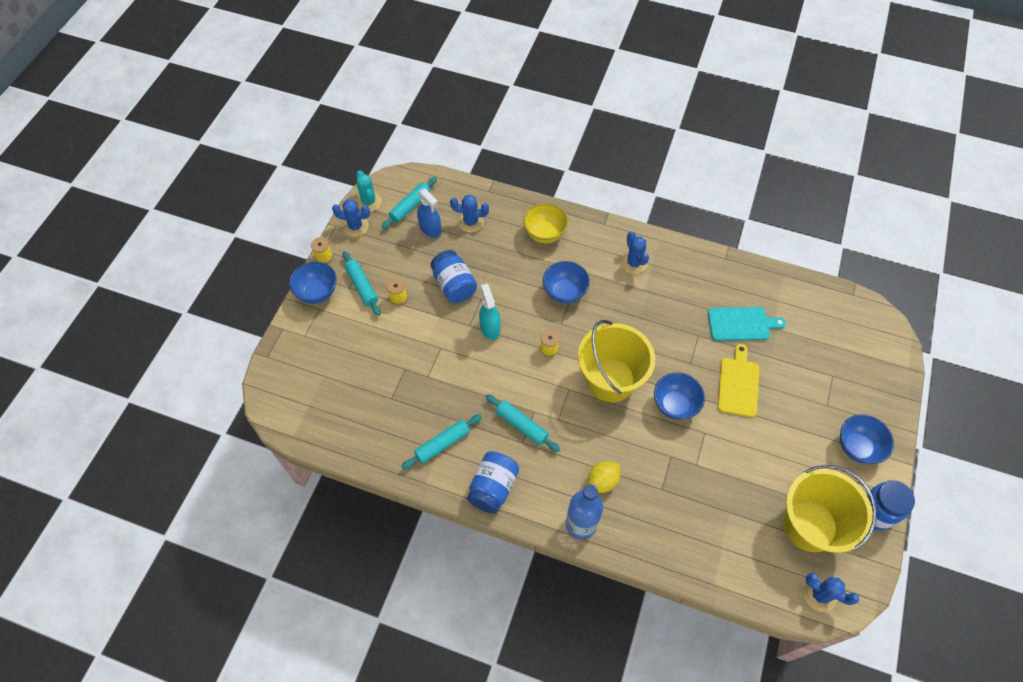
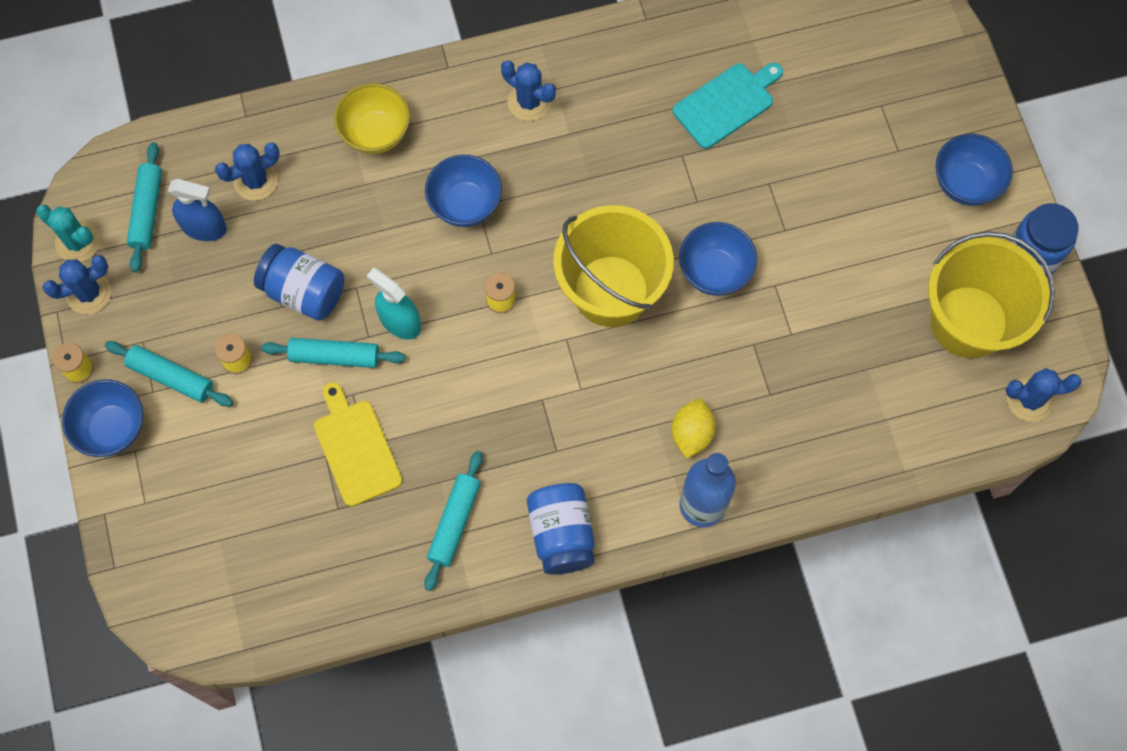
camera: 35 degrees left, 10 degrees up
(521, 425) = (539, 428): turquoise rolling pin -> turquoise rolling pin (334, 356)
(738, 384) = (774, 192): yellow cutting board -> yellow cutting board (355, 448)

